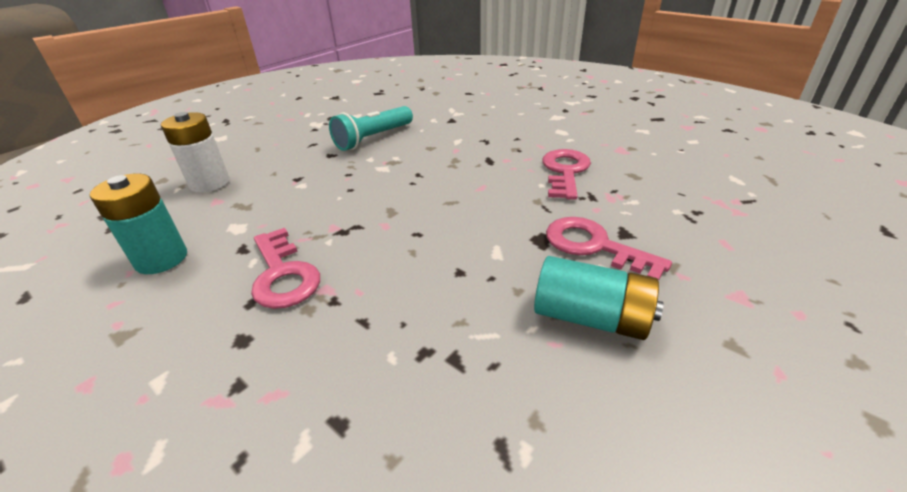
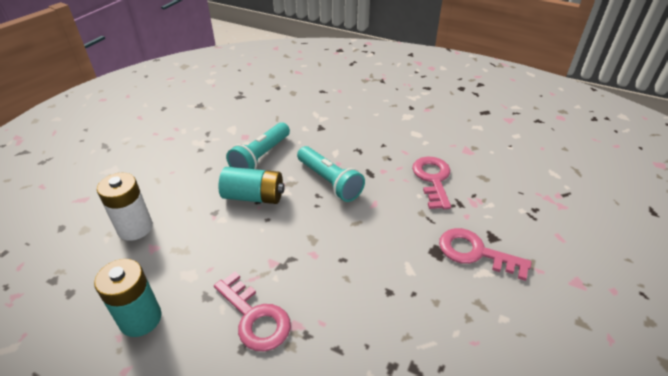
camera: 15 degrees left, 5 degrees up
(438, 164) = (329, 182): none -> turquoise flashlight
(591, 317) = (491, 317): turquoise battery -> turquoise battery (253, 196)

